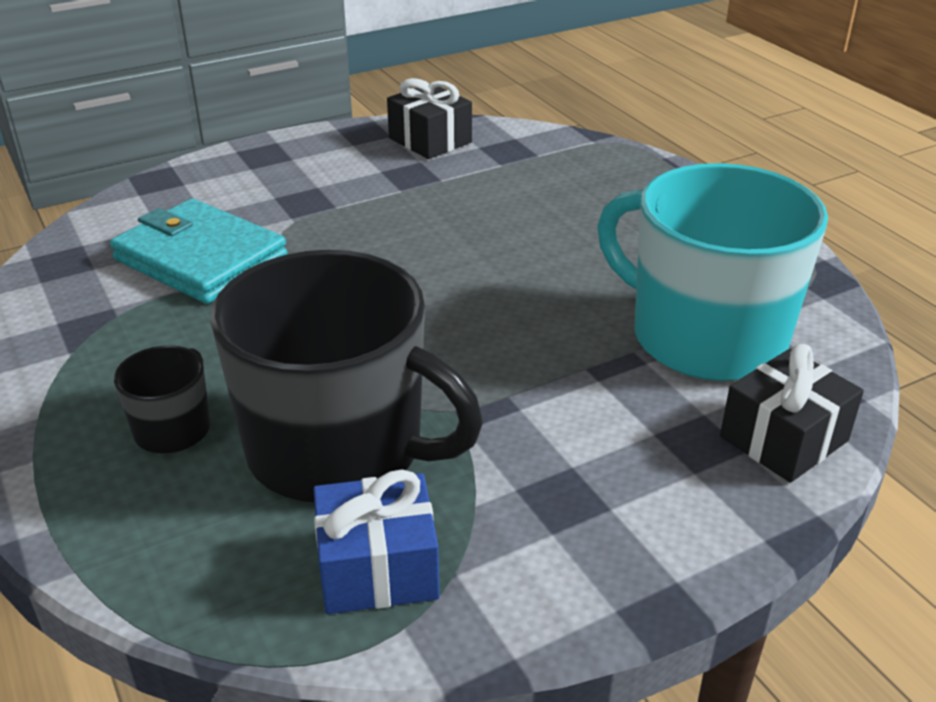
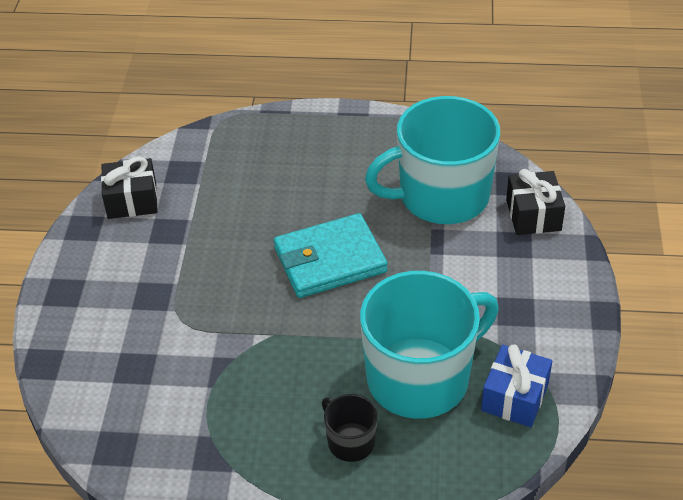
camera: 55 degrees left, 10 degrees up
(201, 258) = (178, 372): turquoise wallet -> turquoise wallet (330, 260)
(339, 449) = (420, 378): black mug -> turquoise mug

